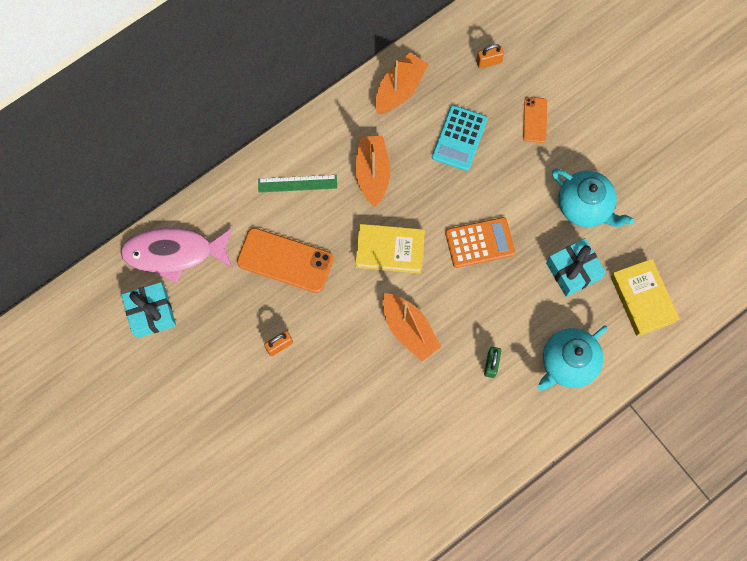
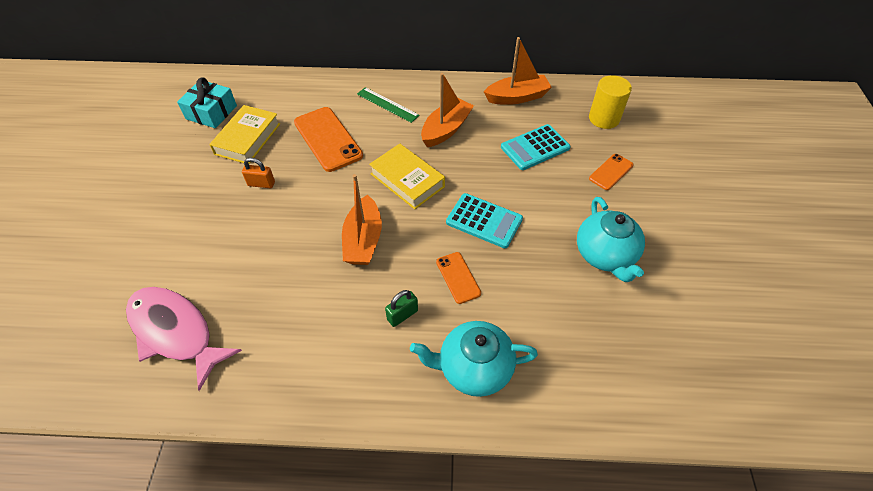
camera: 40 degrees right, 20 degrees down
(174, 253) = (266, 92): pink fish -> pink fish (175, 332)
(479, 242) = (484, 221): orange calculator -> turquoise calculator
(489, 62) = (604, 118): orange padlock -> yellow cylinder
(502, 305) = (458, 277): none -> orange phone
(573, 271) = (550, 296): turquoise gift -> none
(642, 299) = (601, 369): yellow book -> yellow book (248, 139)

